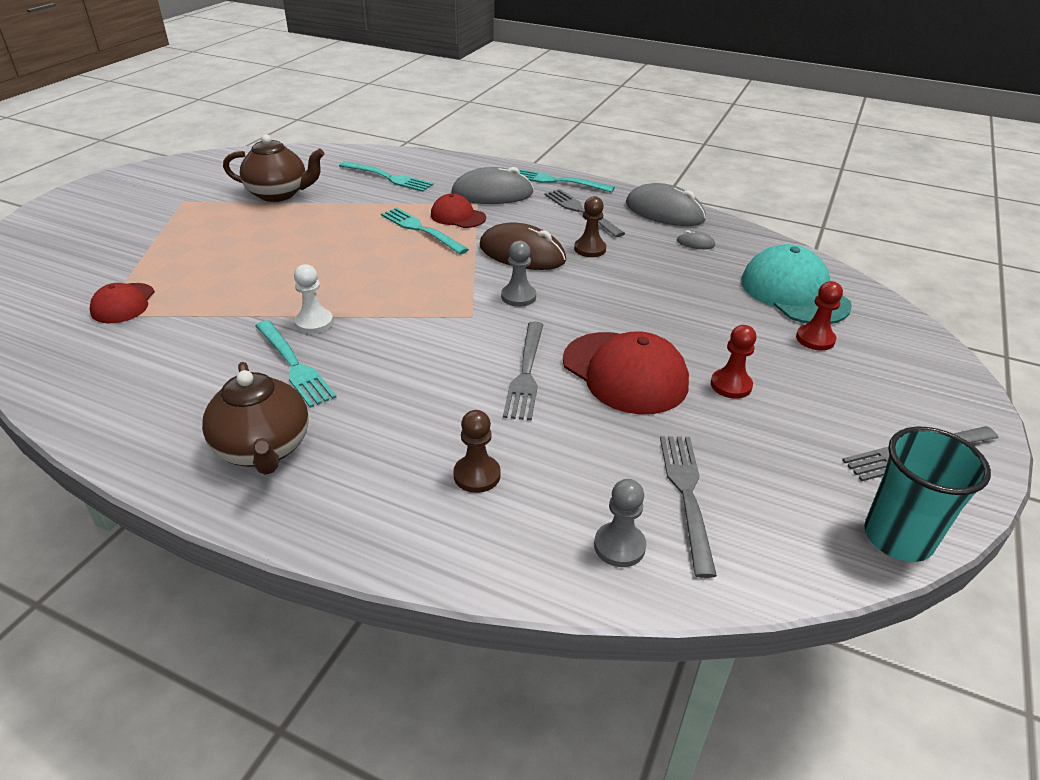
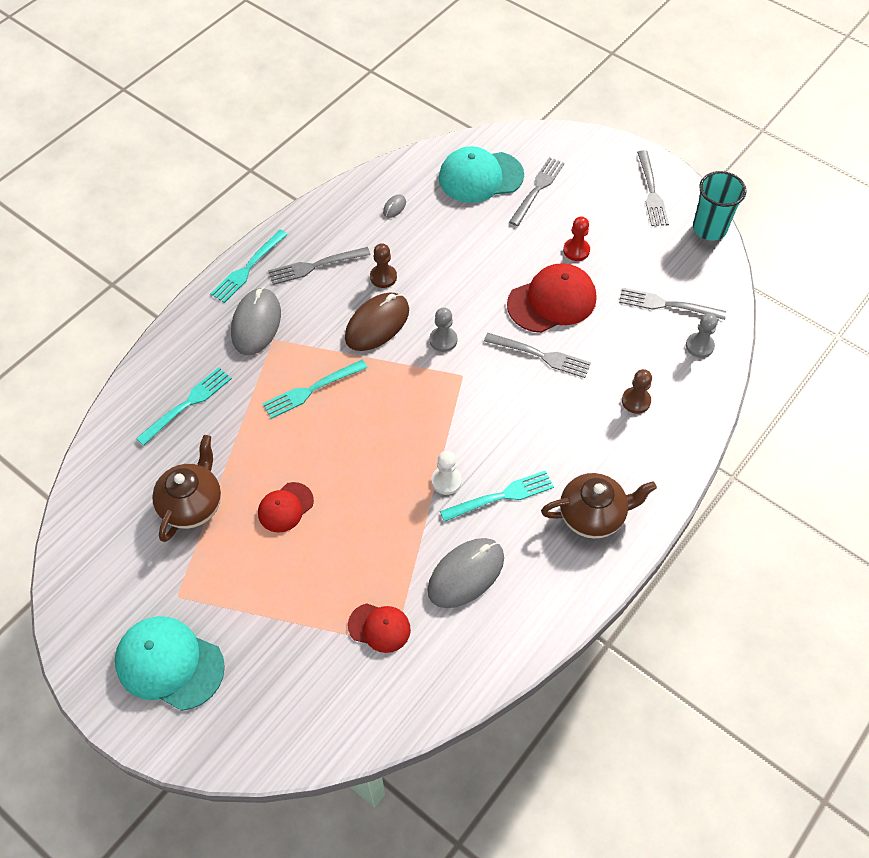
camera: 75 degrees left, 20 degrees up
(114, 207) = (169, 663): none -> turquoise cap
(458, 216) = (294, 358): red cap -> red cap (285, 507)
(664, 212) = (335, 209): grey mouse -> grey mouse (466, 574)
(815, 339) = (537, 189): red pawn -> grey fork

